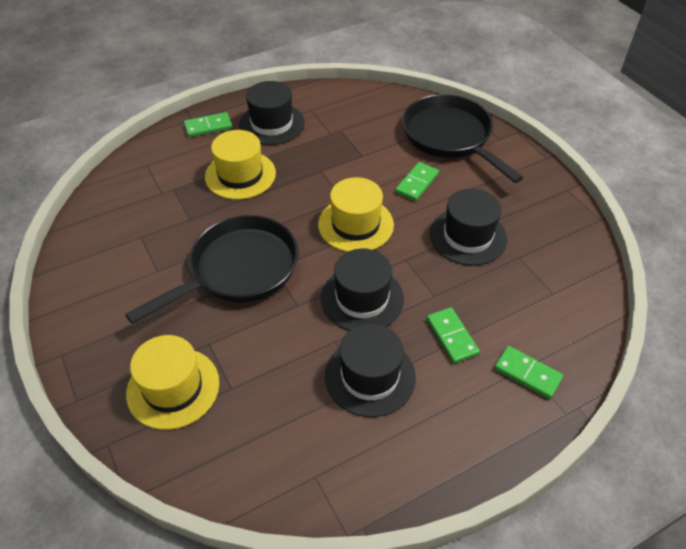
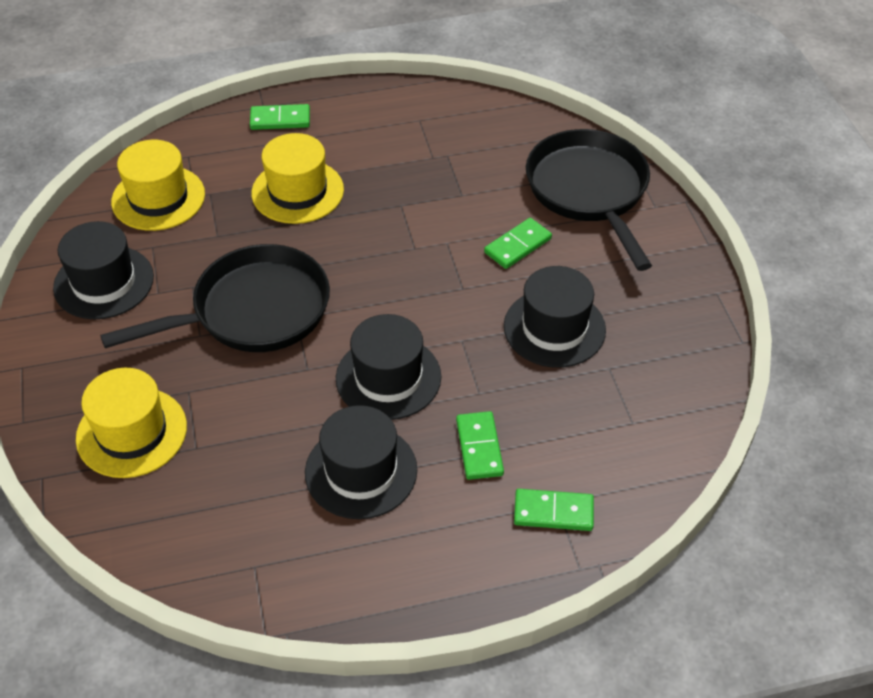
camera: 15 degrees right, 0 degrees up
(272, 124) = (361, 130): black hat -> black hat (104, 282)
(355, 224) = (417, 284): yellow hat -> yellow hat (158, 198)
(527, 374) = (553, 512): green domino -> green domino turned 45 degrees counterclockwise

